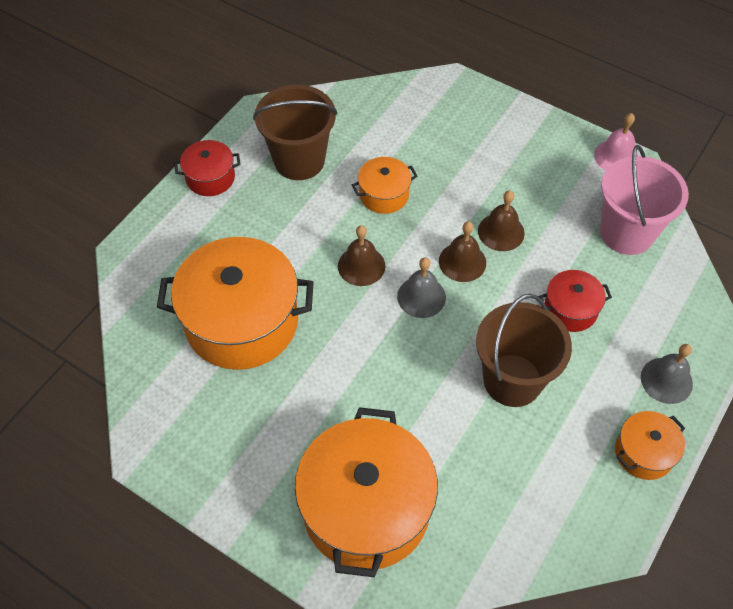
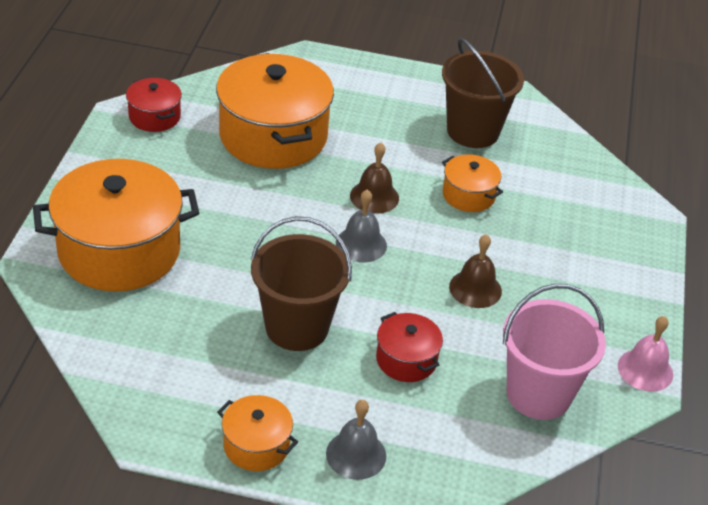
camera: 65 degrees right, 15 degrees down
(210, 177) = (416, 83): red pot -> red pot (154, 117)
(462, 262) = (419, 266): brown bell -> none

